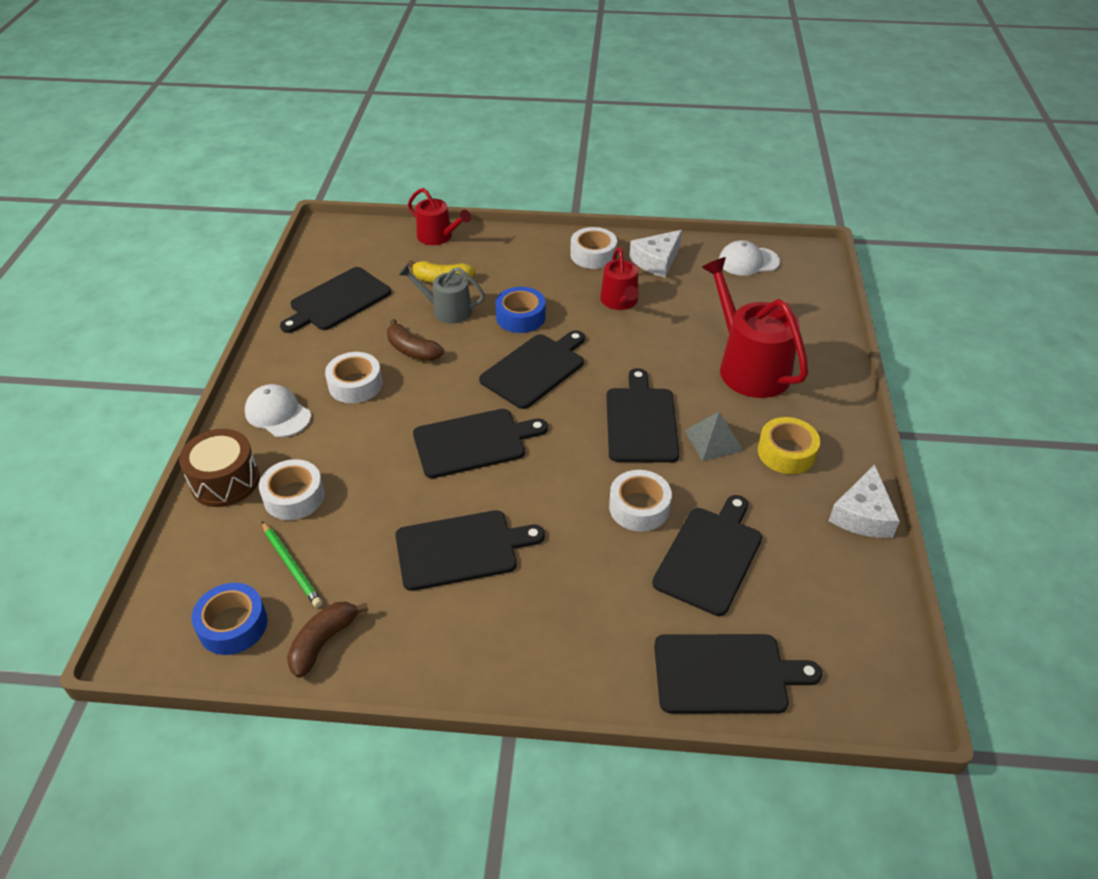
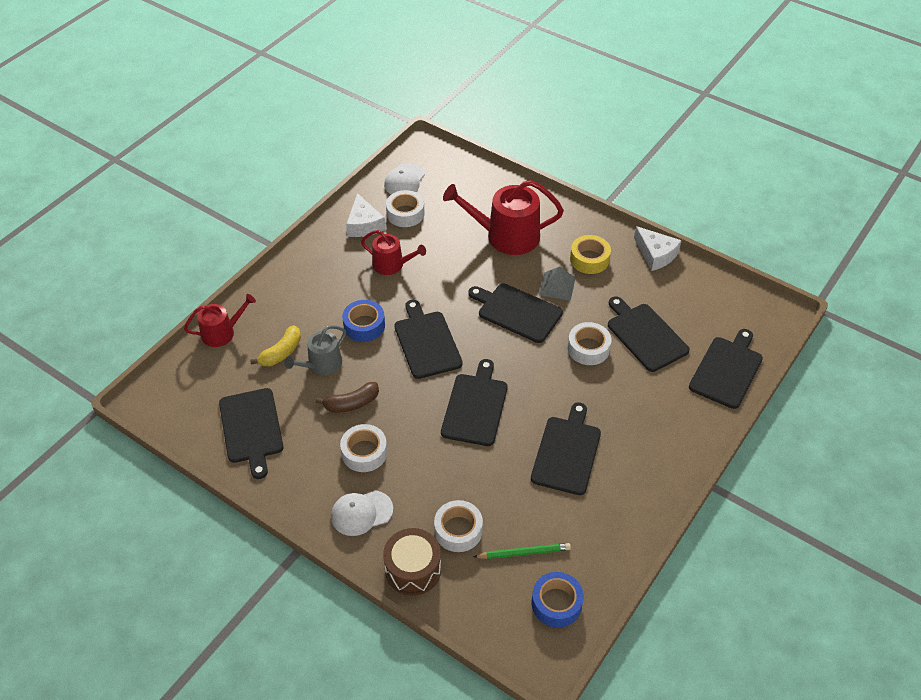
camera: 60 degrees left, 5 degrees up
(323, 642) = (600, 555): brown banana -> none
(593, 255) = (327, 254): white tape -> white tape (405, 214)

